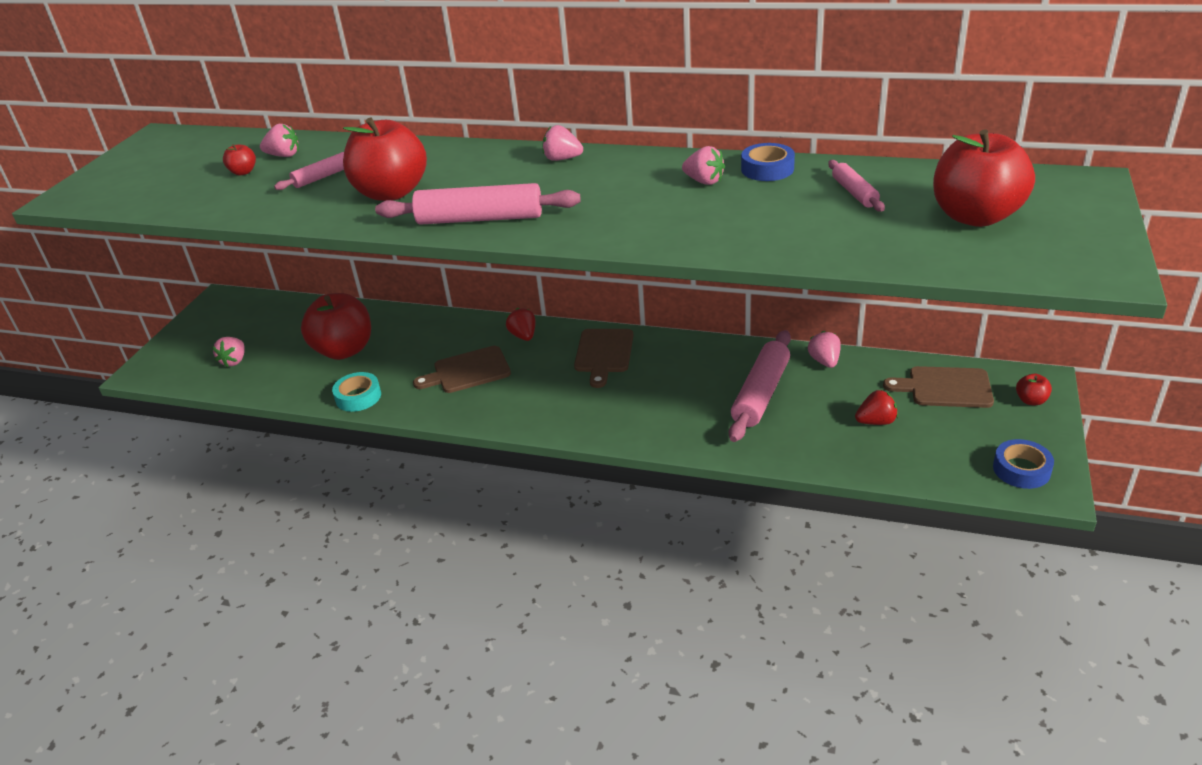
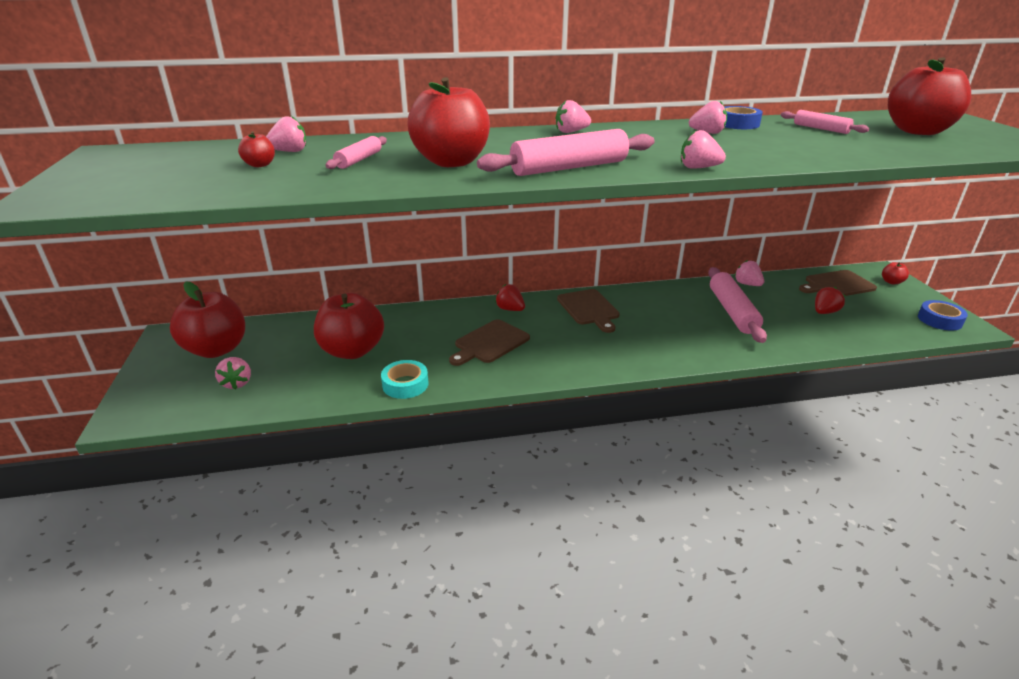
camera: 30 degrees left, 5 degrees down
(243, 322) = (216, 349): none -> red apple
(599, 240) = (698, 168): none -> pink strawberry

